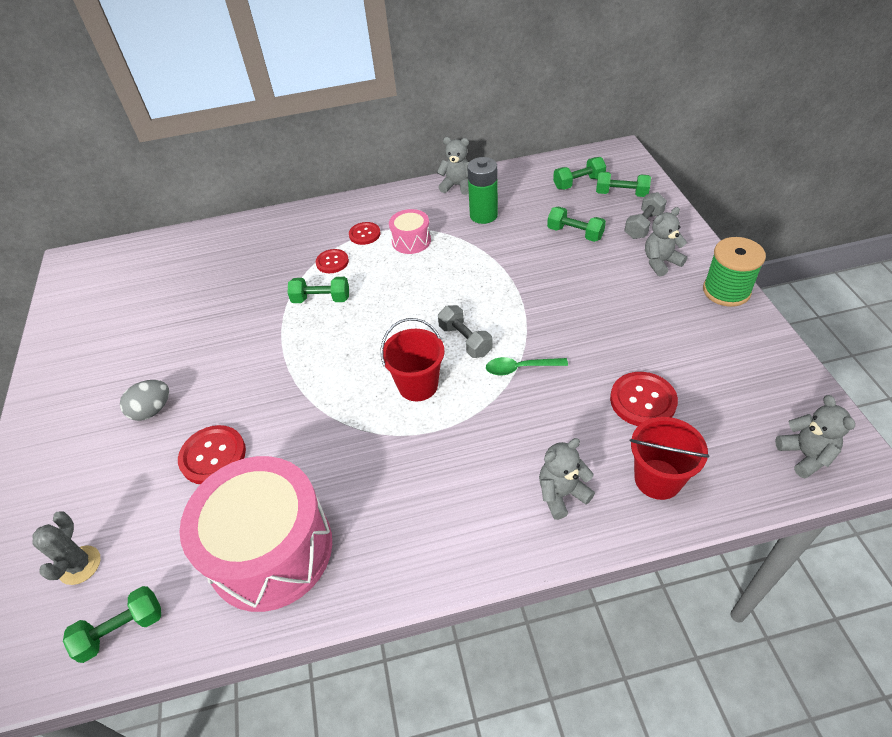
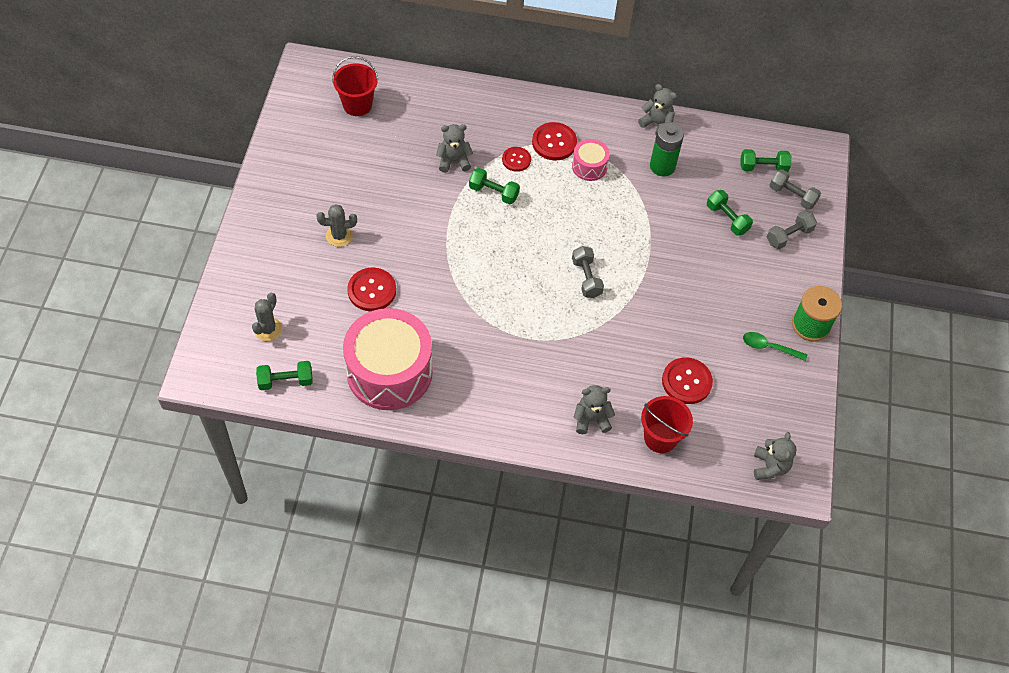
camera: 15 degrees right, 10 degrees up
(152, 410) = (339, 236): grey egg -> grey cactus
(364, 234) = (554, 142): red button -> red button, size x1.56
(418, 385) = (534, 299): red bucket -> red bucket (357, 105)
(520, 368) = (615, 319): green spoon -> green spoon (769, 347)
(621, 194) = (792, 196): green dumbbell -> grey dumbbell
(660, 262) = (778, 277): grey teddy bear -> grey teddy bear (454, 161)

